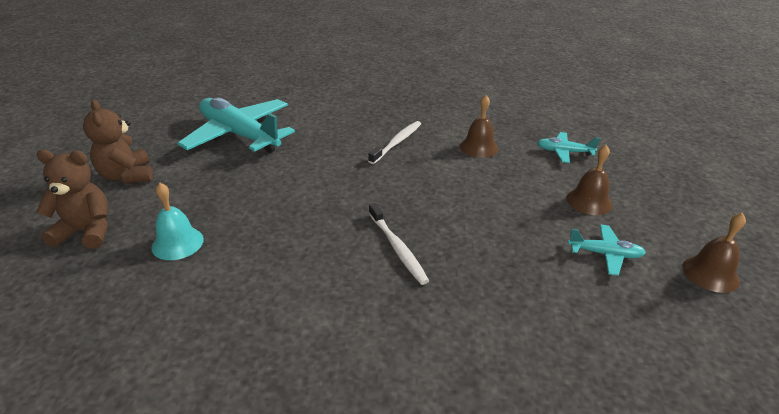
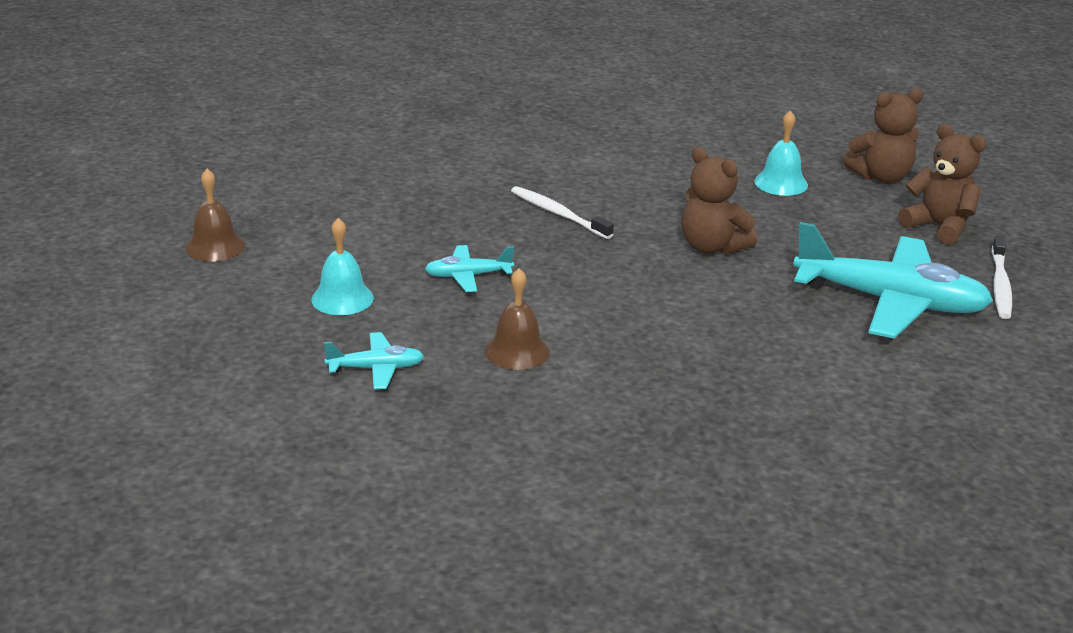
camera: 160 degrees right, 5 degrees down
(303, 191) = (712, 247): none -> brown teddy bear
(397, 142) = (649, 335): white toothbrush -> white toothbrush (1000, 285)
(589, 201) = (342, 298): brown bell -> turquoise bell
(605, 254) = (330, 245): turquoise plane -> turquoise plane (468, 276)

